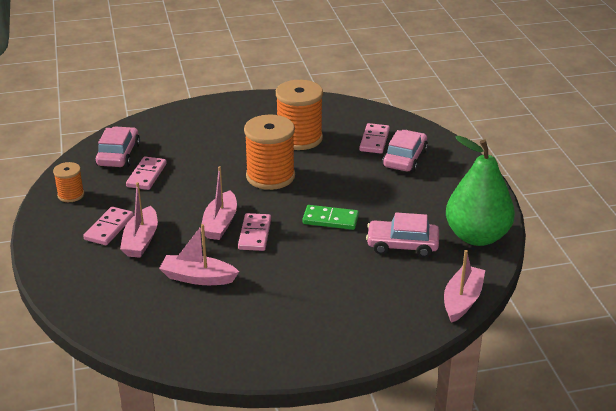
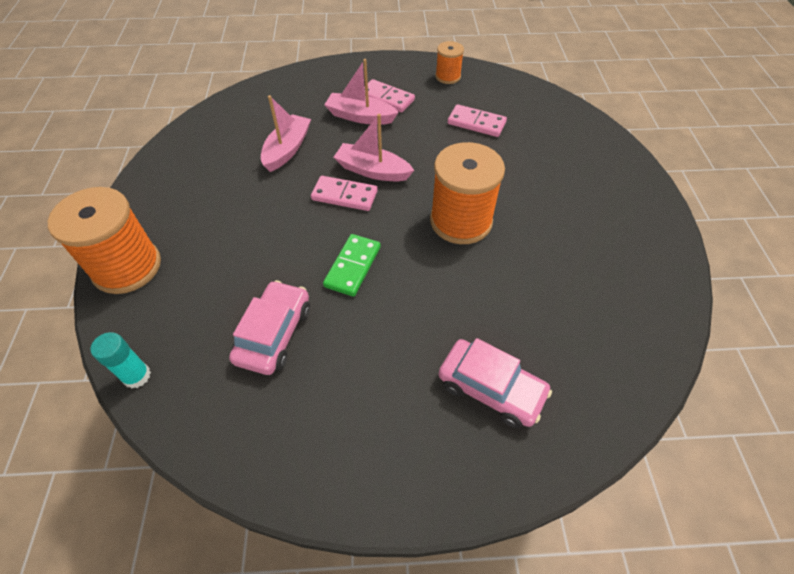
camera: 100 degrees right, 20 degrees up
(118, 155) = (519, 105): pink car -> none
(299, 138) = (555, 262): orange spool -> orange spool (127, 267)
(374, 140) = (549, 356): pink domino -> none
(462, 300) = (137, 376): pink boat -> turquoise glue stick
(477, 236) = (259, 438): green pear -> none

